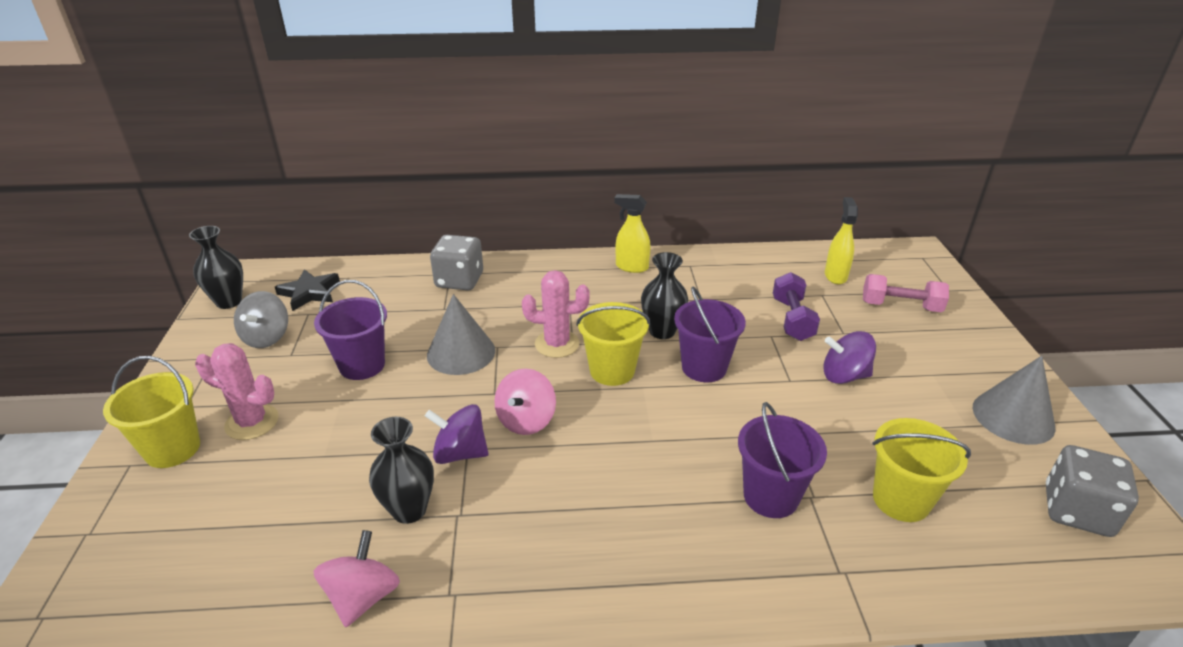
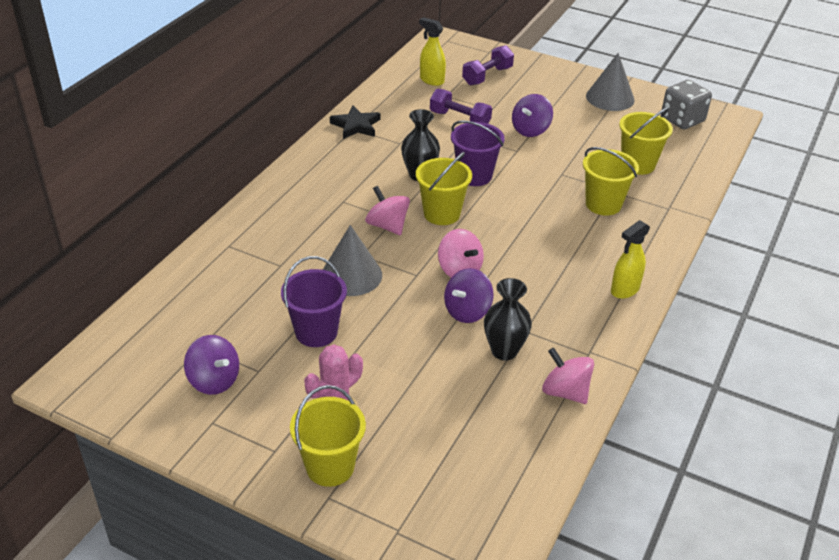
camera: 60 degrees left, 5 degrees up
(229, 302) = (119, 395): black vase -> none
(267, 337) = (214, 380): grey spinning top -> purple spinning top
(309, 293) = (164, 337): black star -> black star (356, 126)
(459, 280) = (246, 244): grey dice -> none
(557, 344) = (387, 226): pink cactus -> pink spinning top
(631, 267) = (326, 154): yellow spray bottle -> yellow spray bottle (624, 290)
(771, 496) = (603, 204): purple bucket -> yellow bucket
(900, 306) = (487, 76): pink dumbbell -> purple dumbbell

